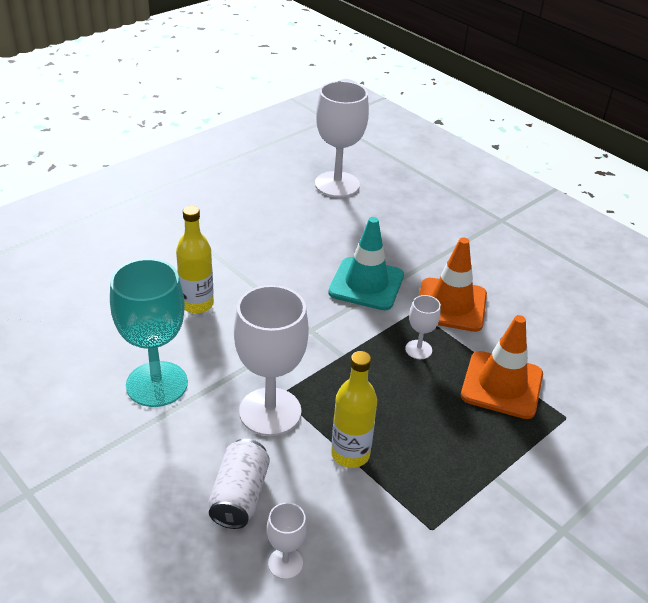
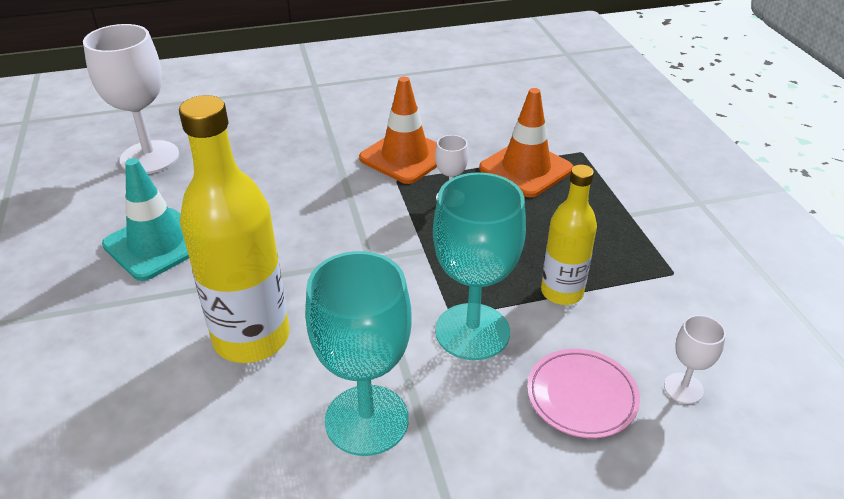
camera: 60 degrees left, 0 degrees up
(197, 304) = (251, 338): yellow bottle -> yellow bottle, size x1.67
(239, 496) = (581, 396): white can -> pink plate
(270, 411) = (472, 331): white goblet -> turquoise goblet
(366, 284) = (331, 196): turquoise traffic cone -> turquoise traffic cone (156, 244)

